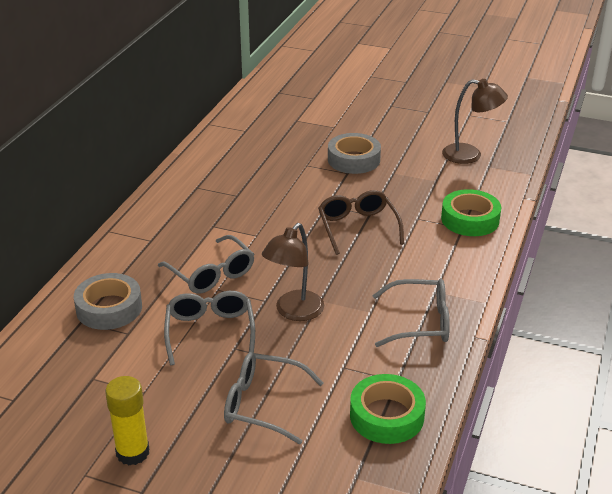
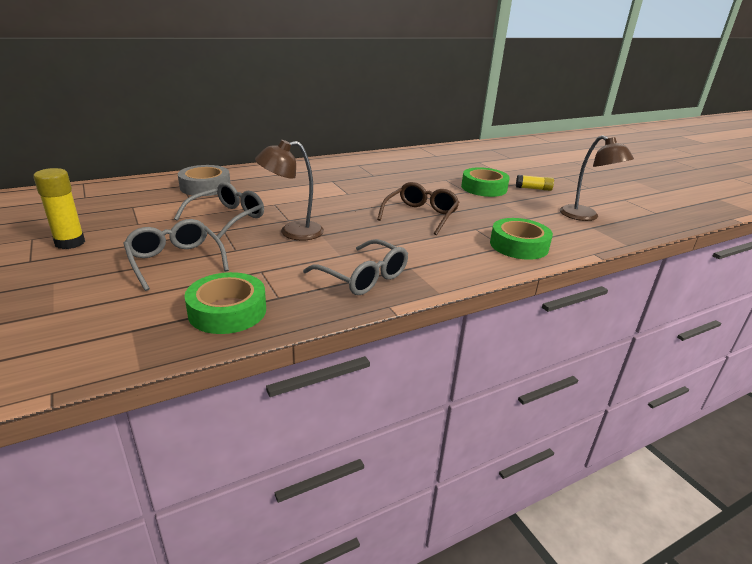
camera: 40 degrees right, 5 degrees down
(211, 274) = (285, 197): grey glasses -> none
(353, 159) = (484, 188): grey tape -> green tape
(391, 138) = (533, 188): none -> yellow glue stick

